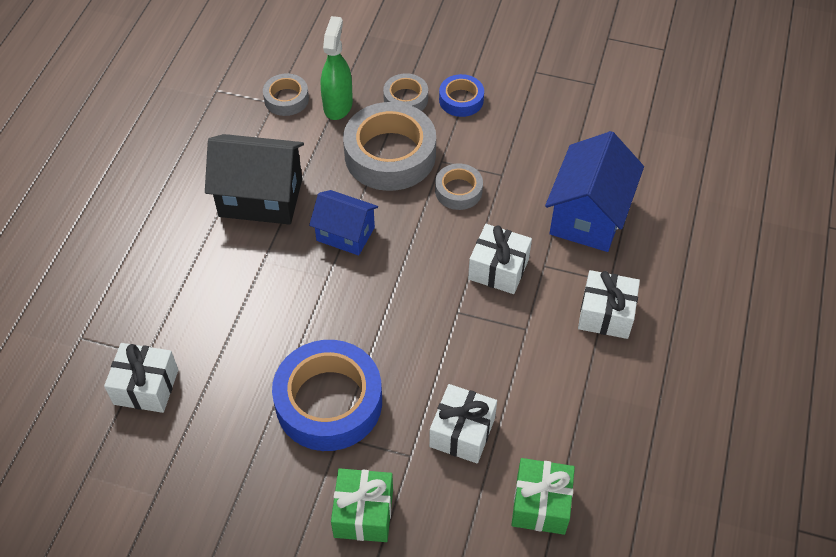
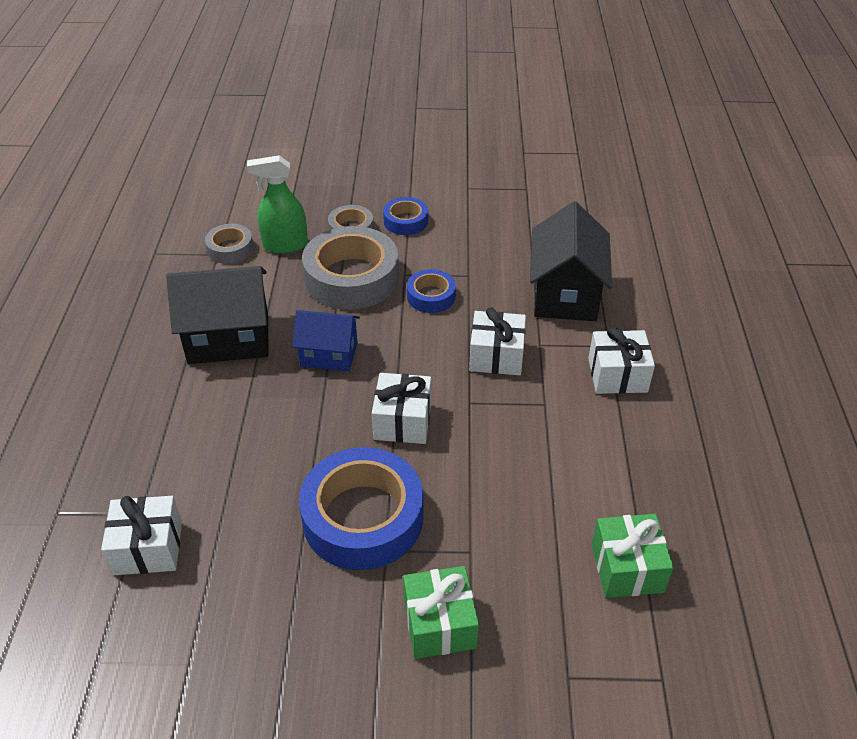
camera: 15 degrees left, 10 degrees down
(338, 105) = (285, 245): green spray bottle -> green spray bottle turned 90 degrees counterclockwise
(458, 191) = (431, 296): grey tape -> blue tape
(462, 432) = (517, 515): white gift -> white gift (402, 421)
(588, 215) = (565, 294): blue house -> black house

